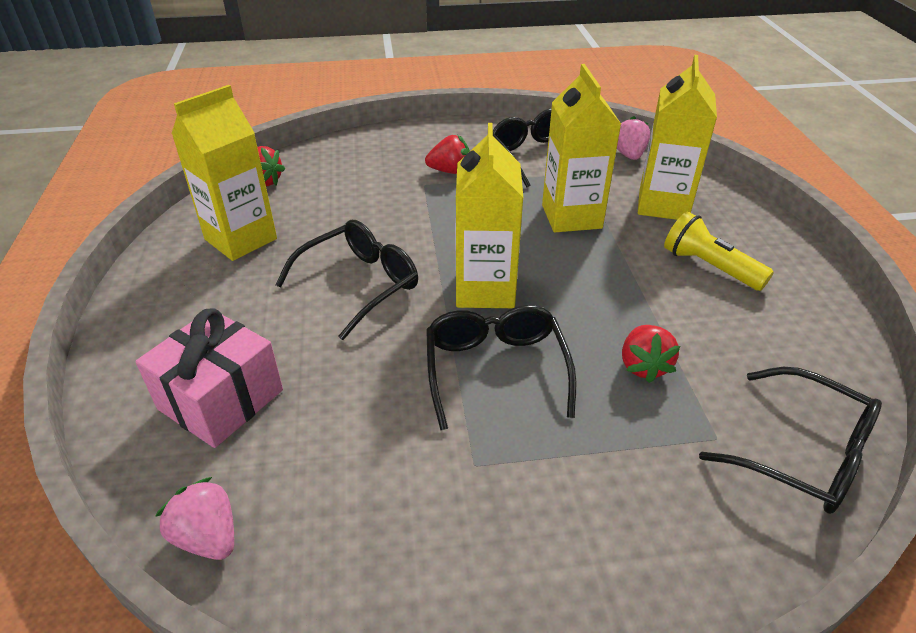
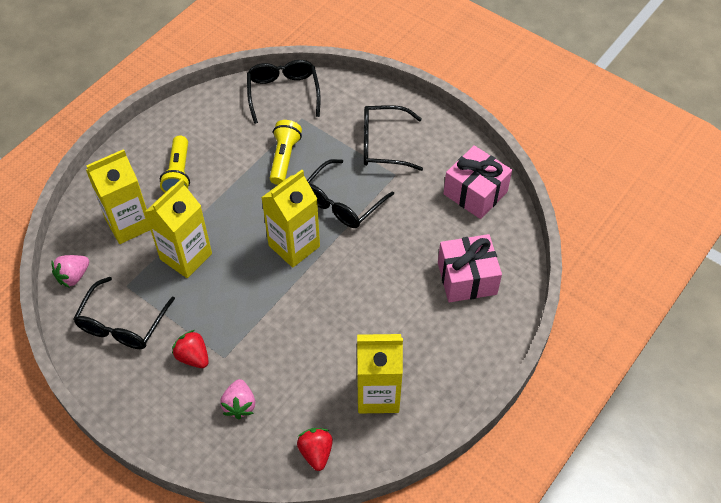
camera: 135 degrees left, 15 degrees up
(208, 537) = (509, 220): pink strawberry -> pink strawberry (239, 405)
(311, 539) = (475, 193): none -> pink gift
(359, 285) = (348, 299): black glasses -> black glasses (383, 144)
(643, 366) = (284, 158): red strawberry -> yellow flashlight

